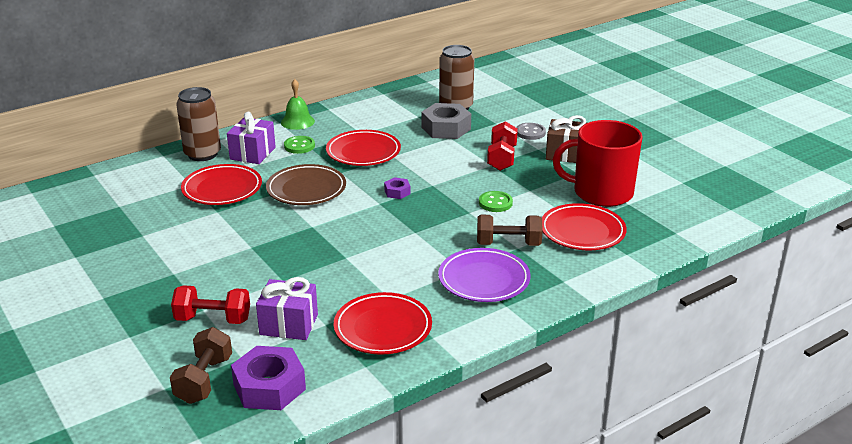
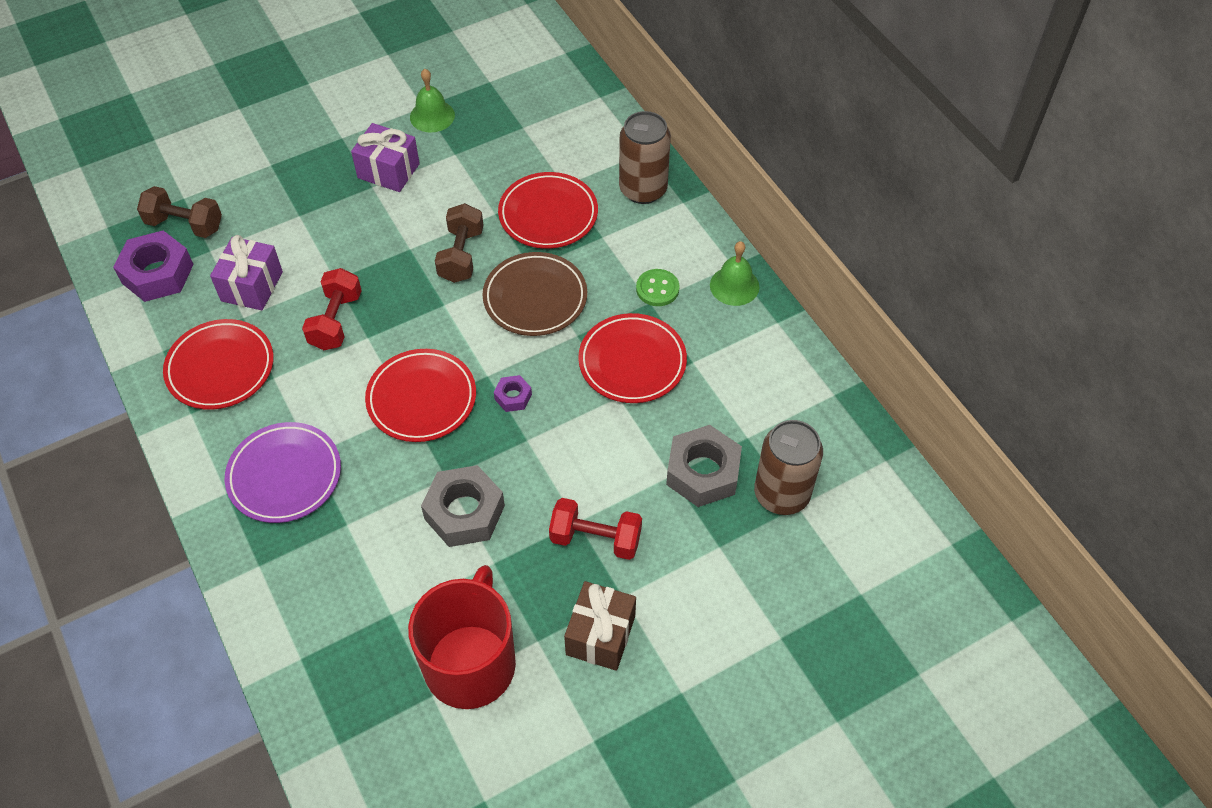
camera: 95 degrees right, 25 degrees up
(89, 250) = (432, 116): none -> green bell
(213, 319) = (279, 224): red dumbbell -> red dumbbell (336, 321)
(253, 153) = (640, 240): purple gift -> purple gift (388, 171)
(495, 203) = (464, 512): green button -> grey nut
(508, 244) = (357, 514): brown dumbbell -> brown dumbbell (461, 255)
(530, 132) = (681, 594): grey button -> none
(582, 231) = (368, 612): red plate -> red plate (421, 399)

